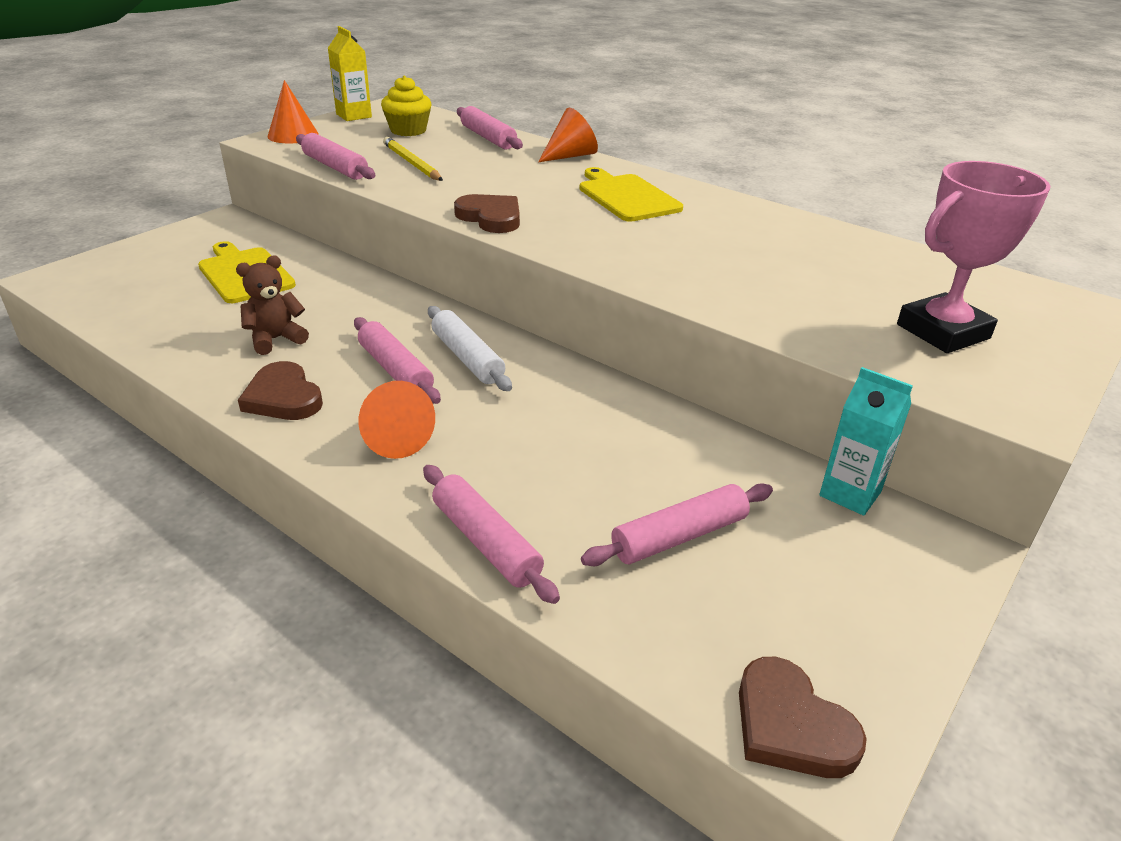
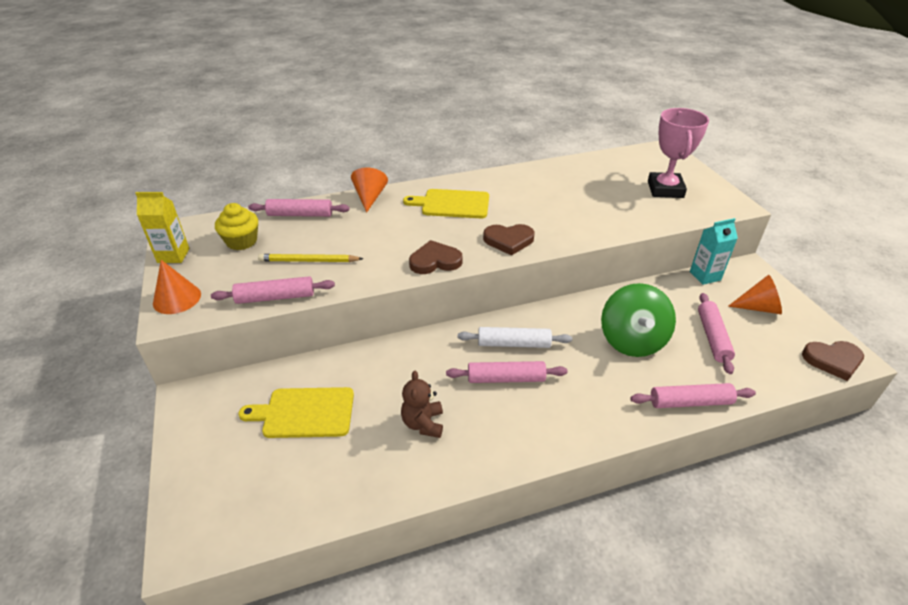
camera: 55 degrees left, 5 degrees up
(283, 397) = (503, 441): brown heart -> brown heart (508, 240)
(394, 438) = (580, 404): orange cone -> orange cone (758, 307)
(576, 452) = (632, 341): none -> green spinning top

